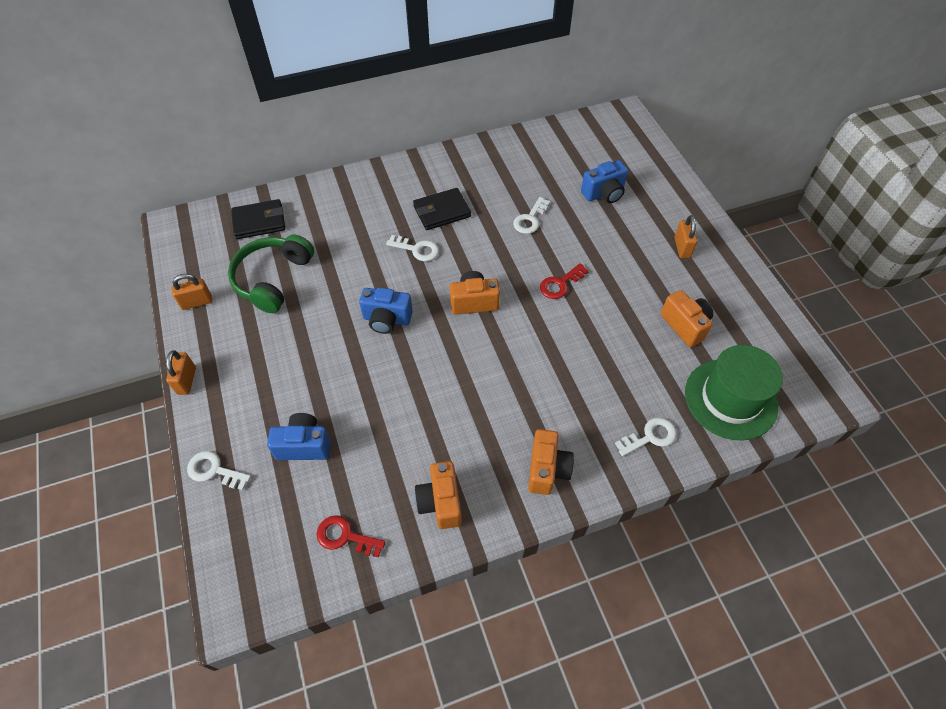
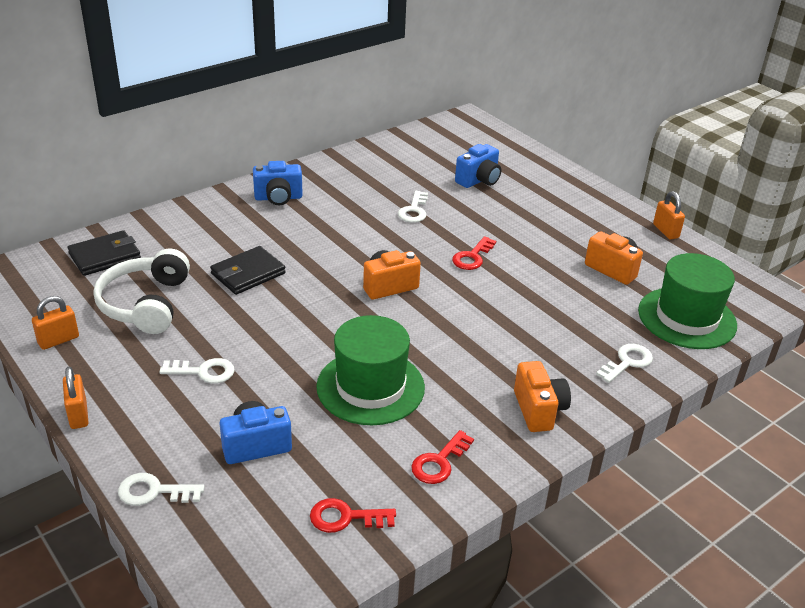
camera: 20 degrees left, 20 degrees down
(273, 279) = (146, 304): green headphones -> white headphones
(387, 319) = (299, 317): blue camera -> blue camera (278, 198)
(416, 408) = (370, 387): none -> green hat
(417, 249) = (304, 252): white key -> white key (204, 372)
(440, 502) = (439, 462): orange camera -> red key
(442, 211) = (316, 218): black wallet -> black wallet (248, 273)
(682, 247) = (577, 210): orange padlock -> orange padlock (665, 231)

